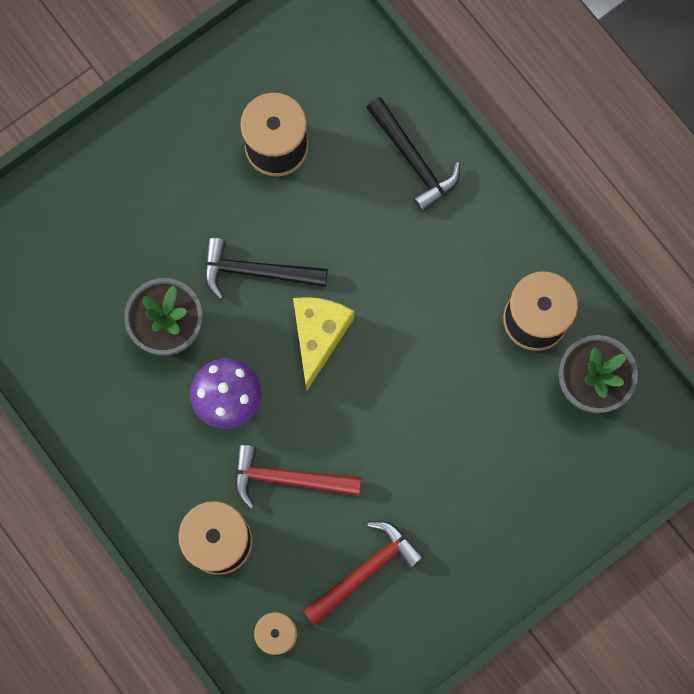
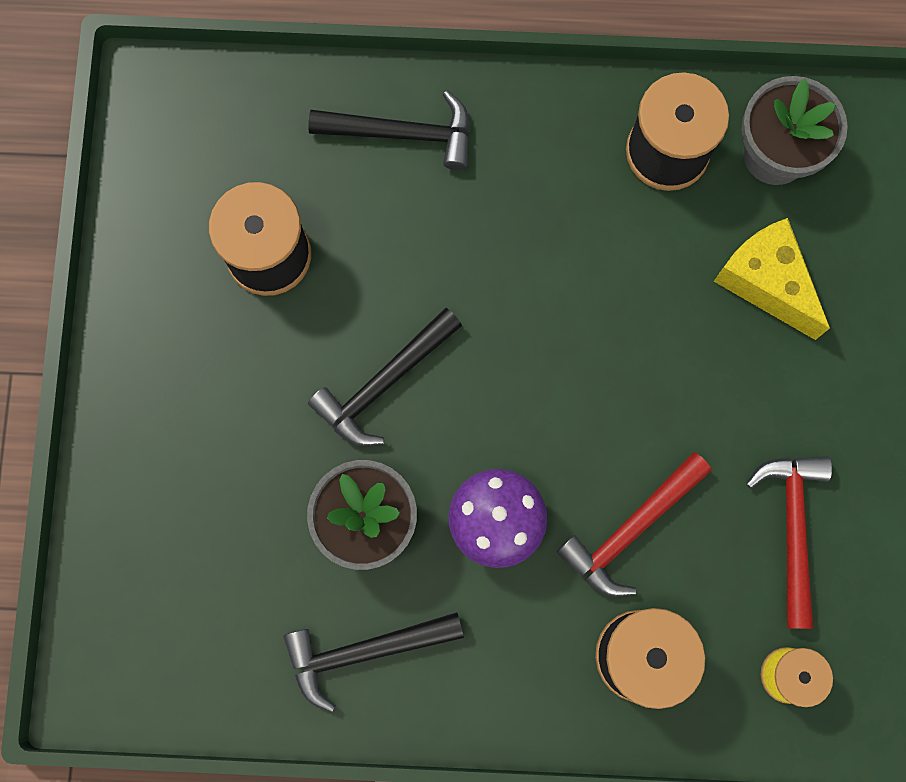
camera: 50 degrees left, 0 degrees up
(96, 386) = (365, 651): none -> black hammer
(318, 336) = (506, 376): yellow cheese -> yellow cheese (765, 282)

